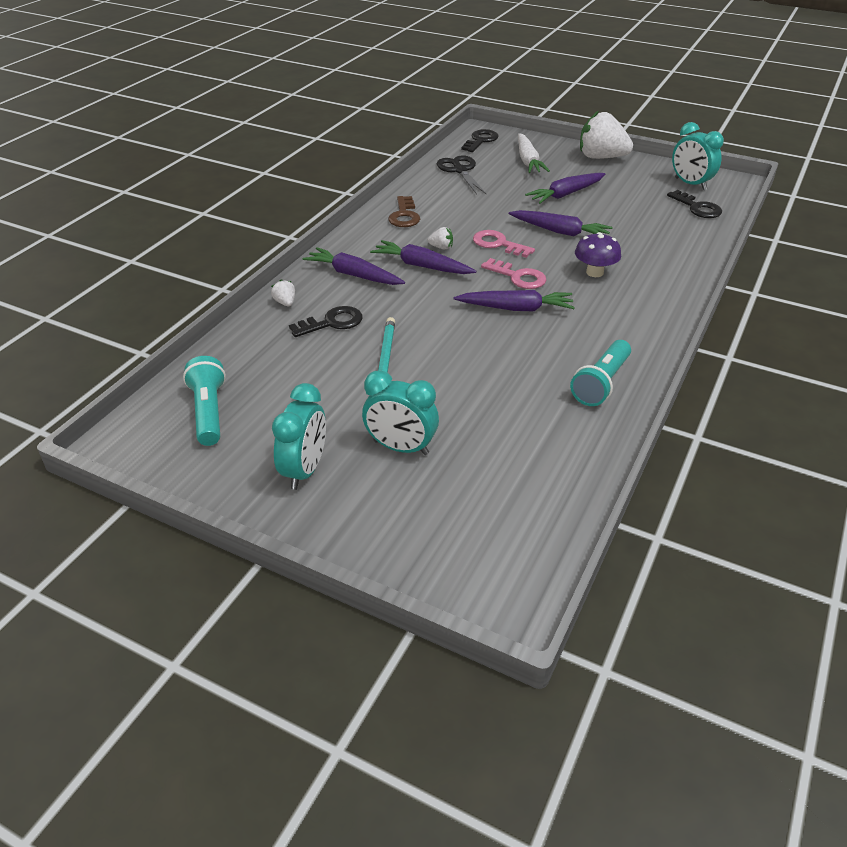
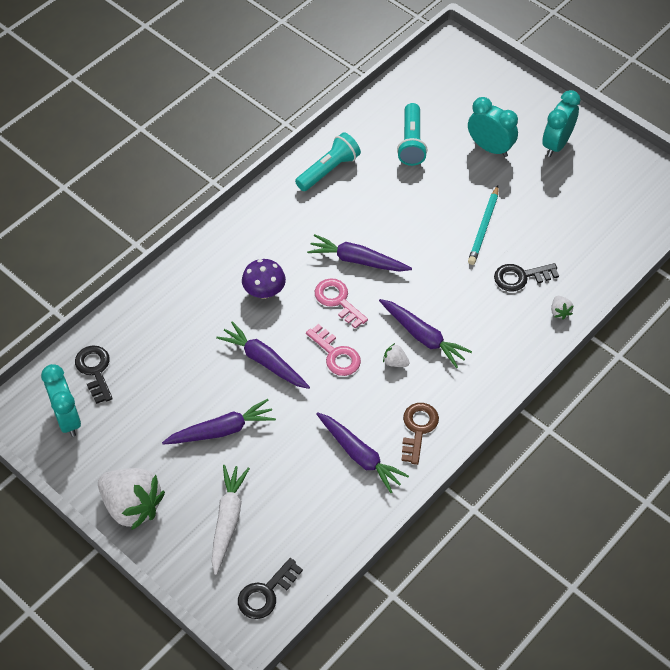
camera: 165 degrees left, 15 degrees up
(208, 412) = (622, 204): turquoise flashlight -> turquoise flashlight (411, 142)
(353, 275) = (491, 337): purple carrot -> purple carrot (360, 455)
(460, 170) = (322, 516): black scissors -> none

